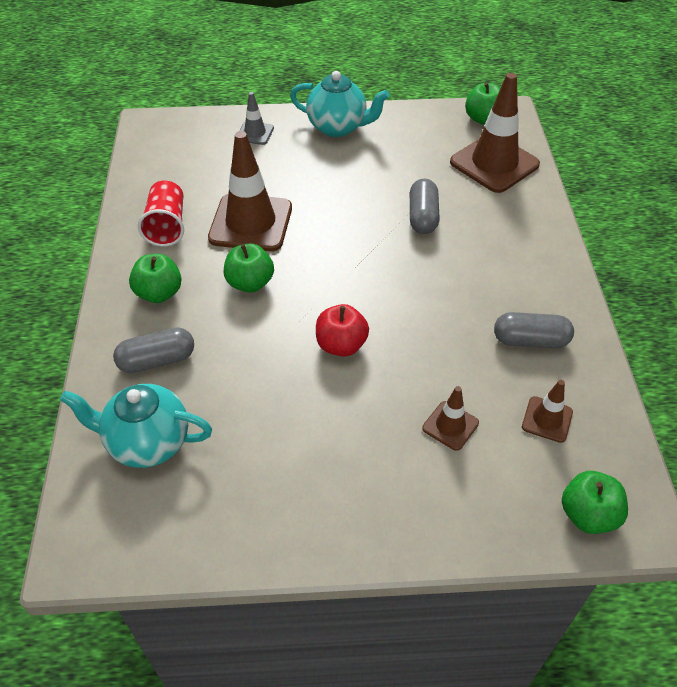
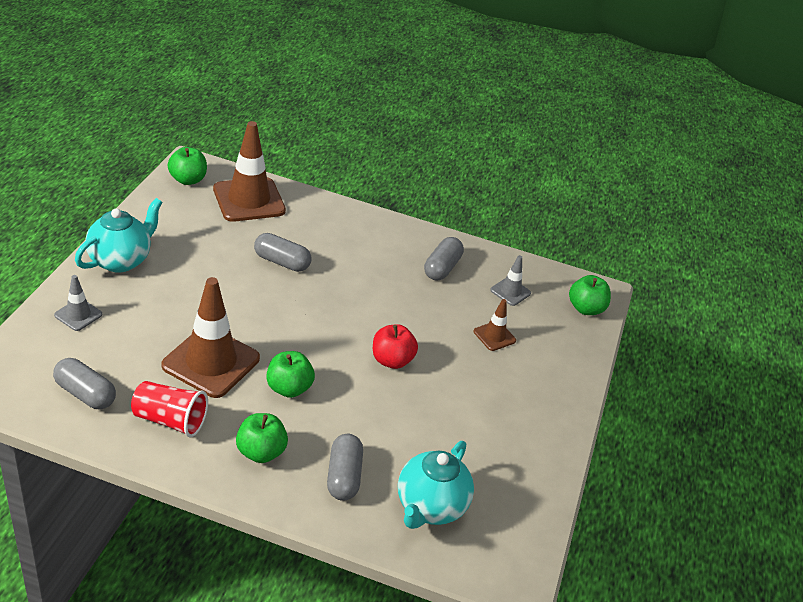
camera: 75 degrees left, 10 degrees down
(170, 172) = (85, 394): none -> grey capsule
(547, 419) = (510, 292): brown traffic cone -> grey traffic cone

